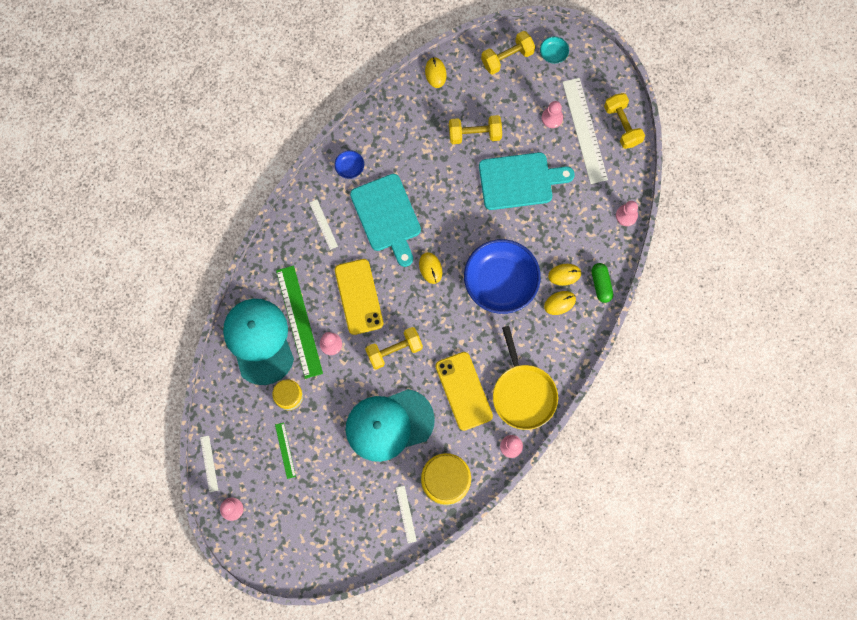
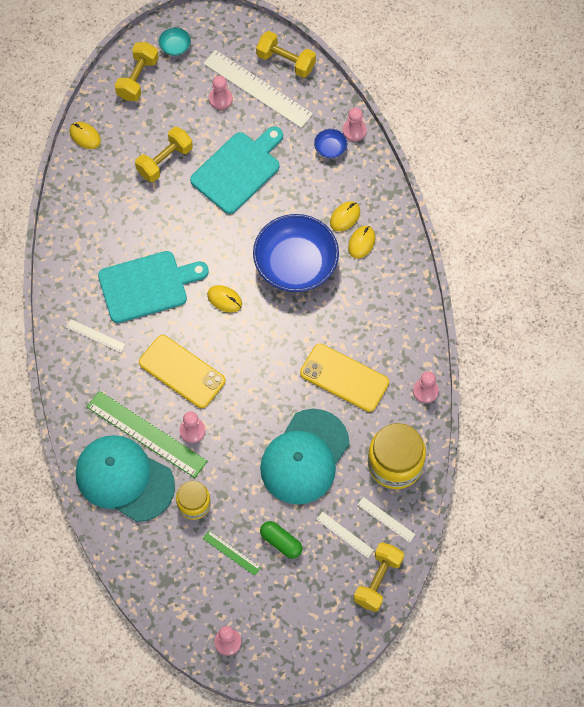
camera: 40 degrees left, 10 degrees down
(209, 463) = (172, 620): white ruler -> white ruler (345, 534)
(350, 167) = (77, 270): blue bowl -> blue bowl (330, 148)
(387, 216) = (147, 286): turquoise cutting board -> turquoise cutting board turned 45 degrees counterclockwise
(394, 350) = (253, 392): yellow dumbbell -> yellow dumbbell (378, 581)
(523, 394) = (397, 340): yellow pan -> none
(601, 284) = (383, 201): green capsule -> green capsule (281, 542)

